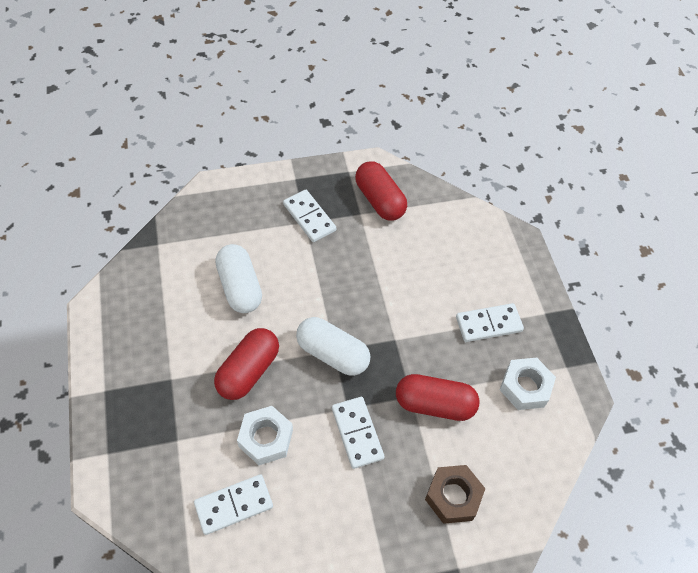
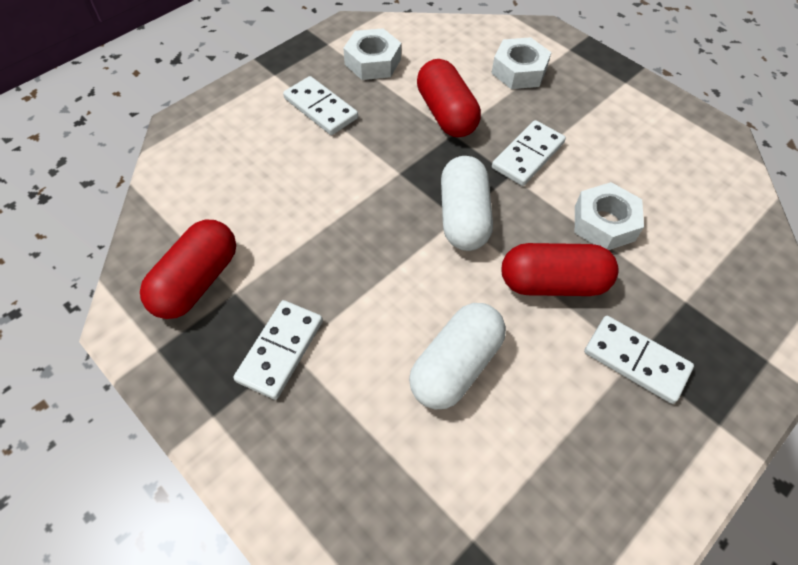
camera: 120 degrees left, 0 degrees up
(234, 505) = (685, 211): white domino -> white domino (636, 360)
(453, 496) = (519, 71): brown nut -> white nut

